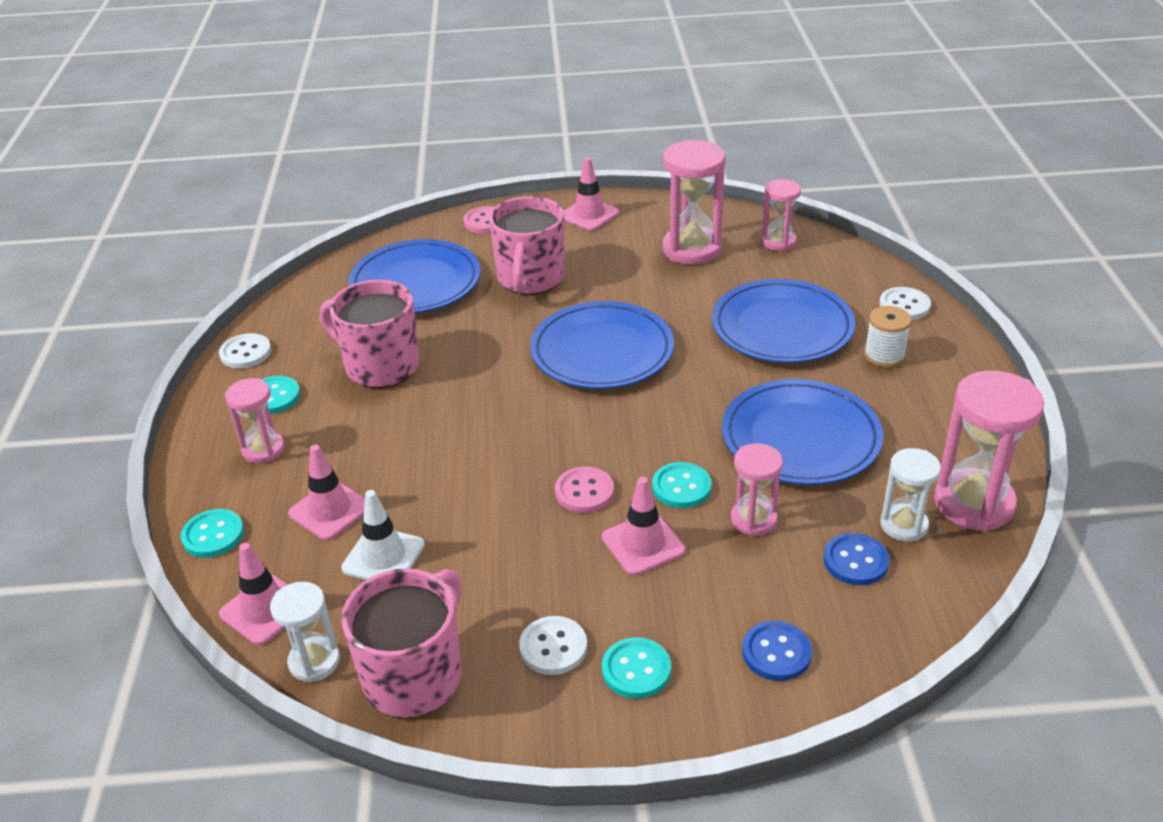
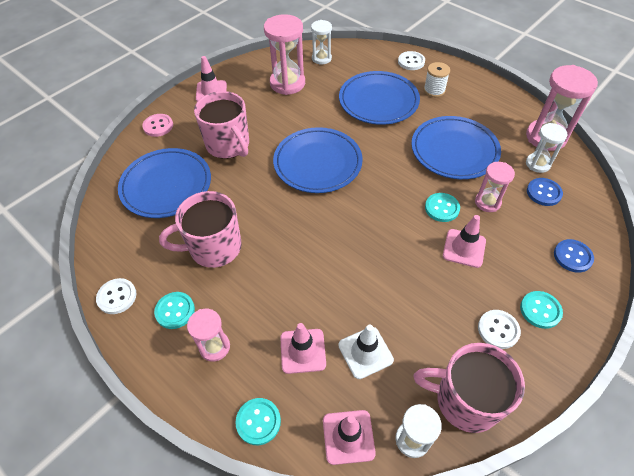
camera: 45 degrees left, 15 degrees up
(415, 675) = (465, 400): pink mug -> pink mug turned 60 degrees counterclockwise
(584, 491) = (407, 242): pink button -> none
(778, 242) = (321, 58): pink hourglass -> white hourglass

